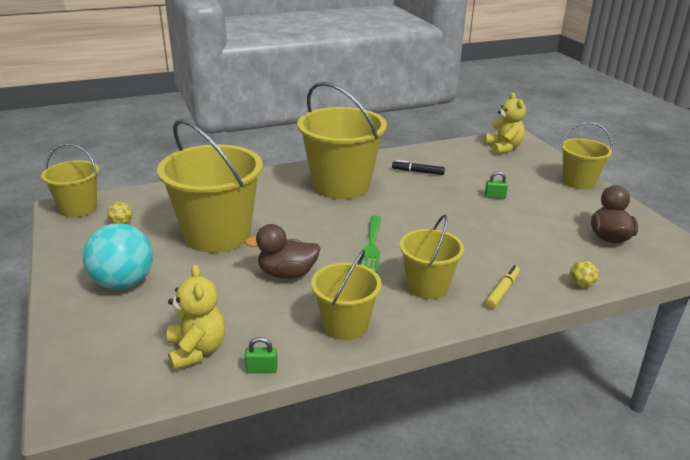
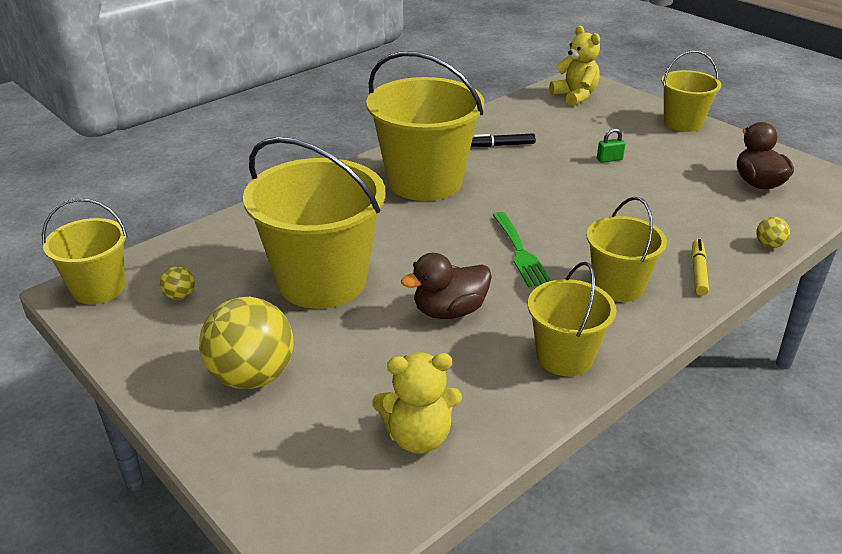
camera: 20 degrees left, 5 degrees up
(123, 283) = (252, 376): turquoise ball -> yellow ball
(196, 350) = (418, 437): yellow teddy bear -> yellow teddy bear turned 120 degrees clockwise
(261, 369) = (513, 437): green padlock -> none

